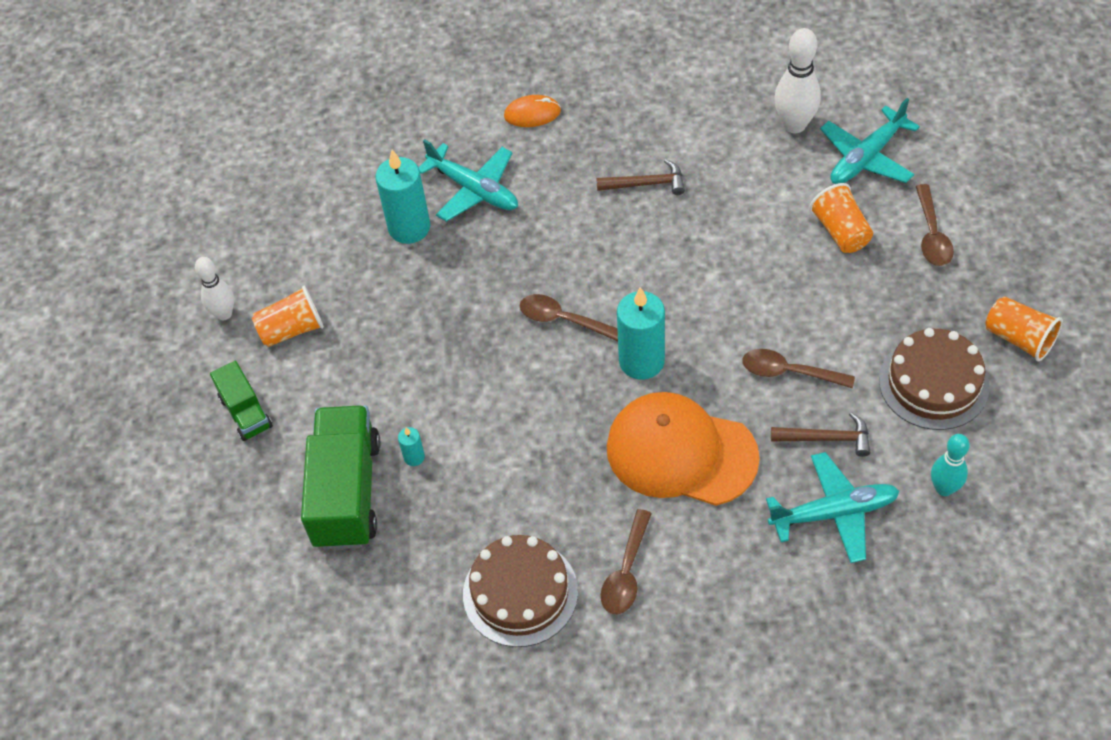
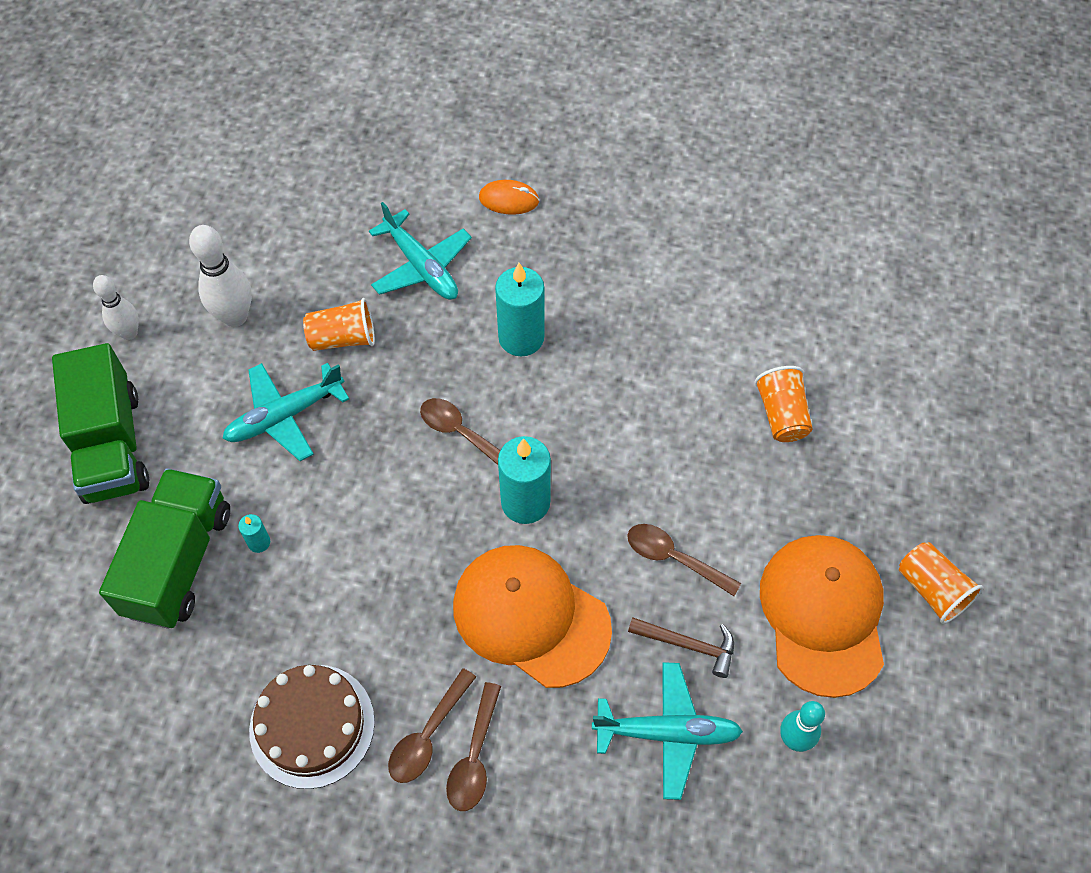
camera: 10 degrees right, 5 degrees up
(246, 412) = (111, 445): green truck -> green truck, size x1.85
(292, 329) = (188, 368): orange cup -> orange cup (343, 338)
(409, 227) = (343, 290): turquoise candle -> turquoise candle (521, 338)
(646, 184) = (597, 307): brown hammer -> none
(794, 125) = (773, 283): white bowling pin -> white bowling pin (235, 317)
(866, 157) = (836, 339): turquoise plane -> turquoise plane (284, 416)
(932, 235) = (877, 445): brown spoon -> brown spoon (474, 757)
(933, 383) = (823, 615): brown cake -> orange cap

